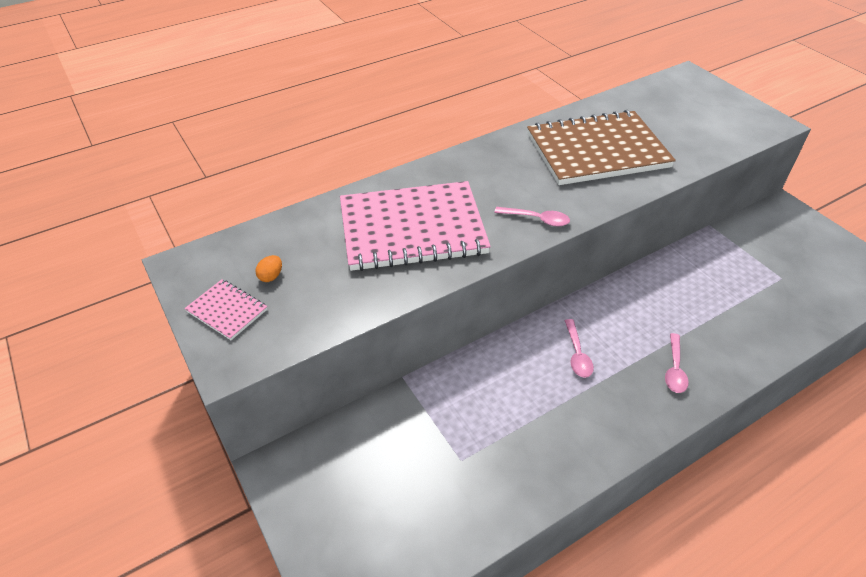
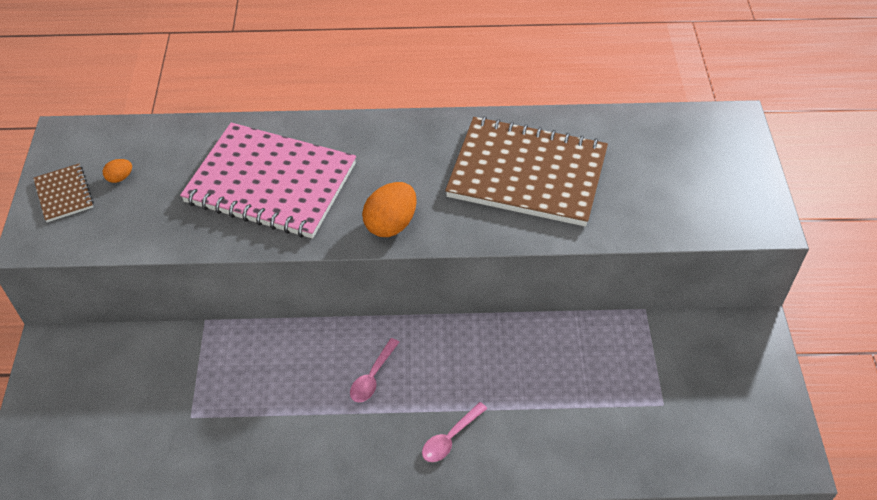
camera: 30 degrees right, 5 degrees up
(227, 311) = (64, 194): pink notebook -> brown notebook
(537, 219) = (391, 224): pink spoon -> orange egg

